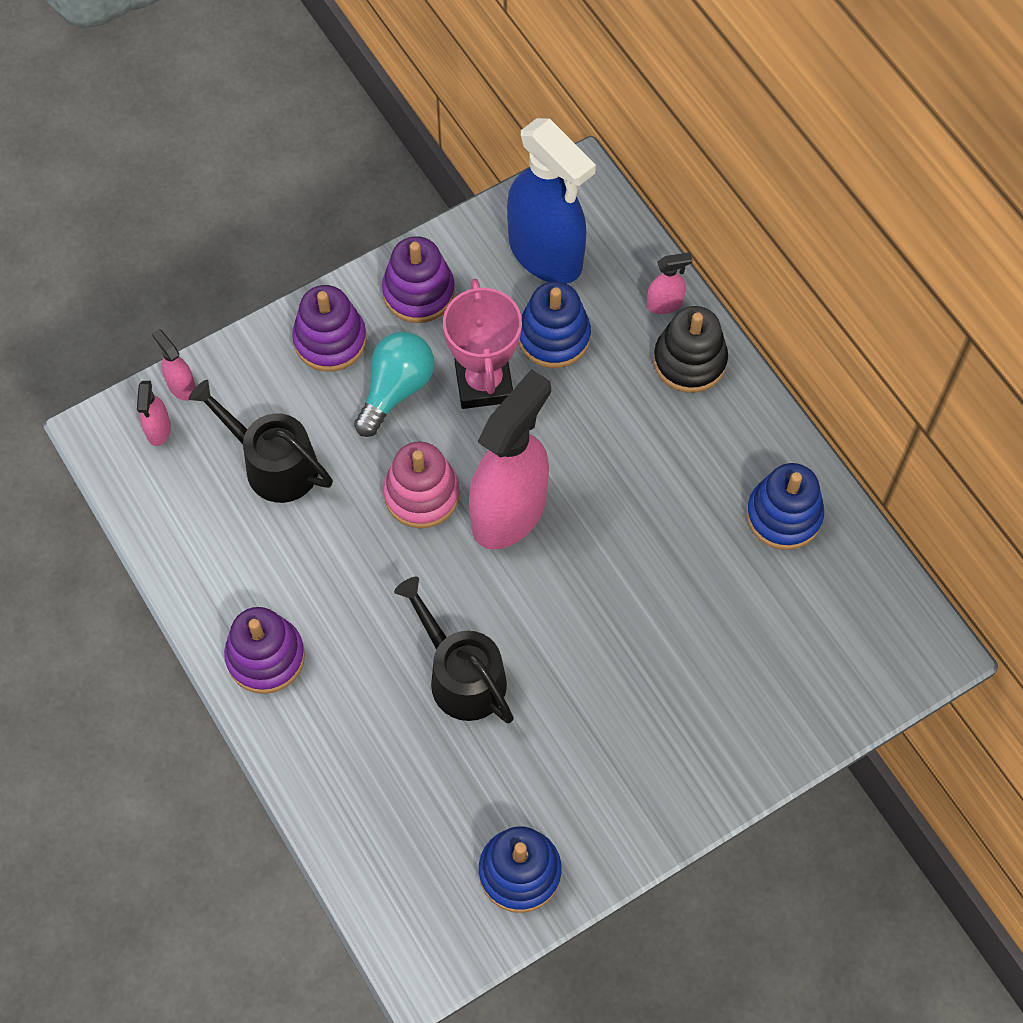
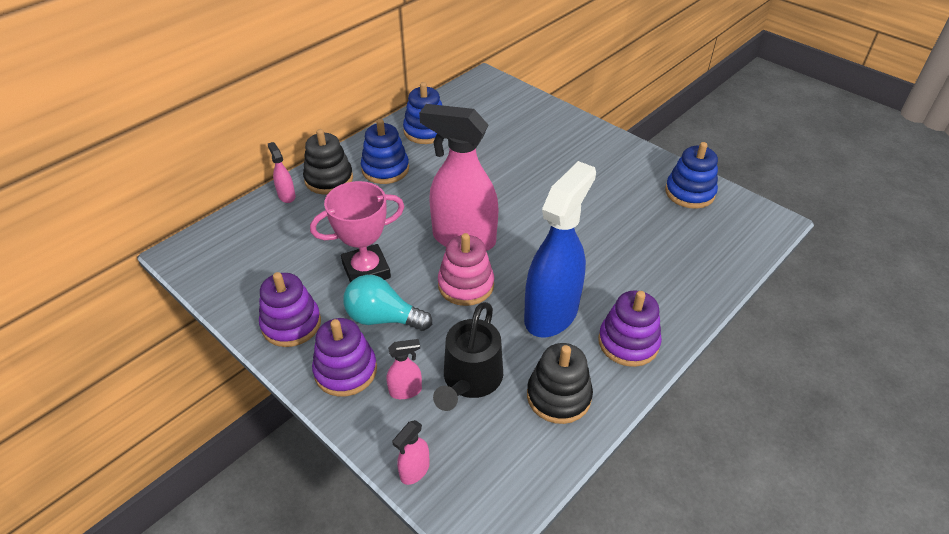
camera: 105 degrees left, 20 degrees down
(158, 430) = (464, 476): pink spray bottle -> pink spray bottle (406, 391)
(218, 550) = (558, 396): none -> black stacking toy
(461, 676) = (587, 239): black watering can -> none
(546, 254) = (249, 259): blue spray bottle -> blue spray bottle (551, 313)
(554, 336) = (320, 242): blue stacking toy -> blue stacking toy (385, 169)

